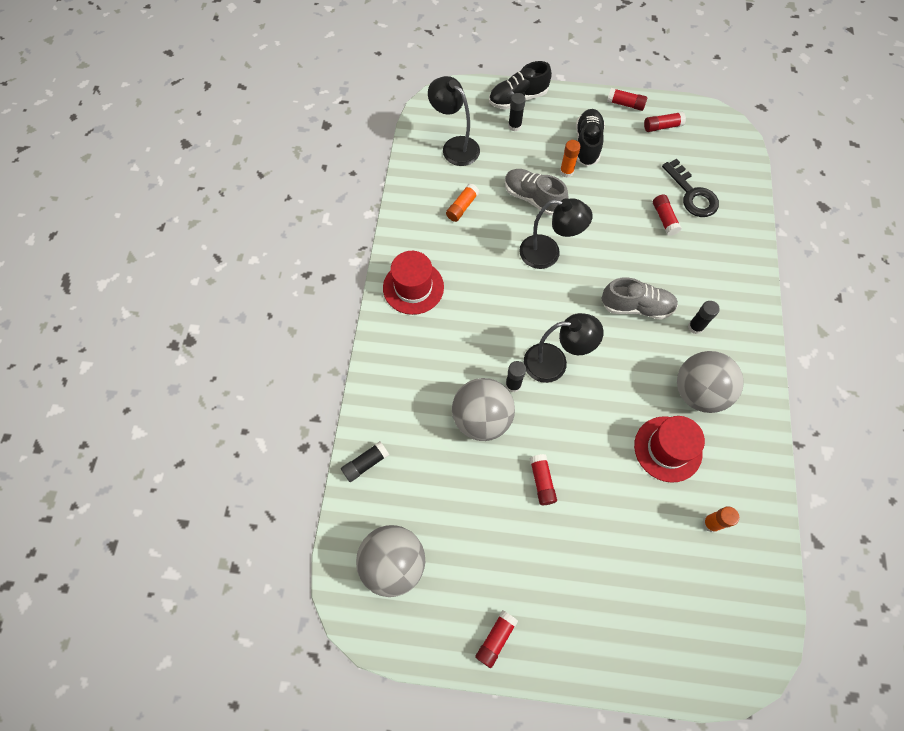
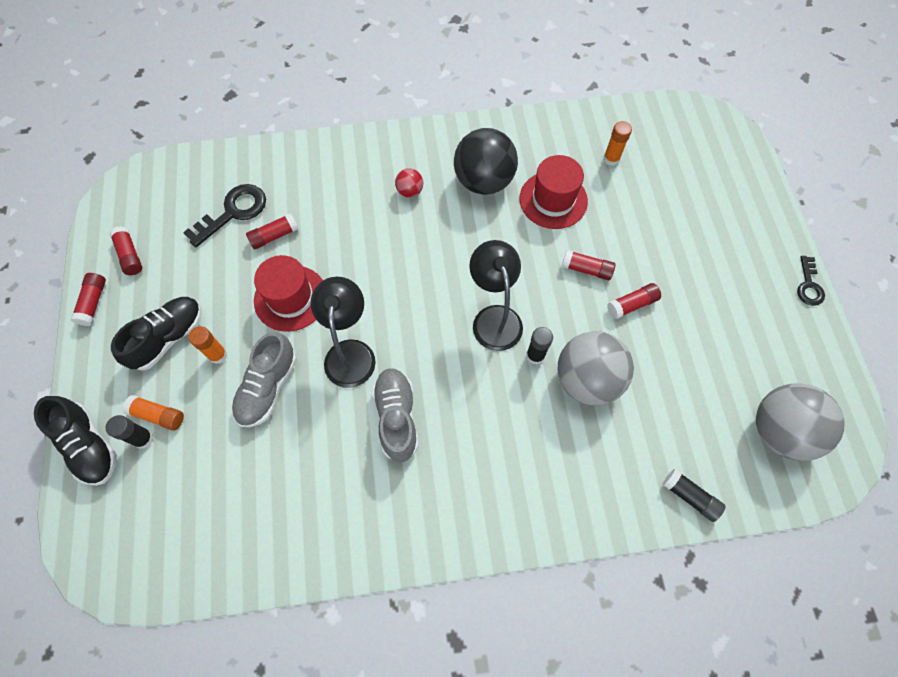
camera: 105 degrees left, 0 degrees up
(413, 287) = (440, 509): red hat -> red hat (290, 298)
(455, 146) = (190, 517): black lamp -> none
(462, 207) = (298, 477): orange glue stick -> orange glue stick (158, 415)
(496, 638) = (797, 315): red glue stick -> red glue stick (586, 269)
(524, 669) = (809, 285): none -> black key
(587, 144) = (168, 338): black shoe -> black shoe turned 135 degrees clockwise
(636, 307) = (400, 248): grey shoe -> grey shoe (396, 417)
(695, 327) = (410, 191): black glue stick -> red ball
(698, 392) = (483, 181): grey ball -> black ball

